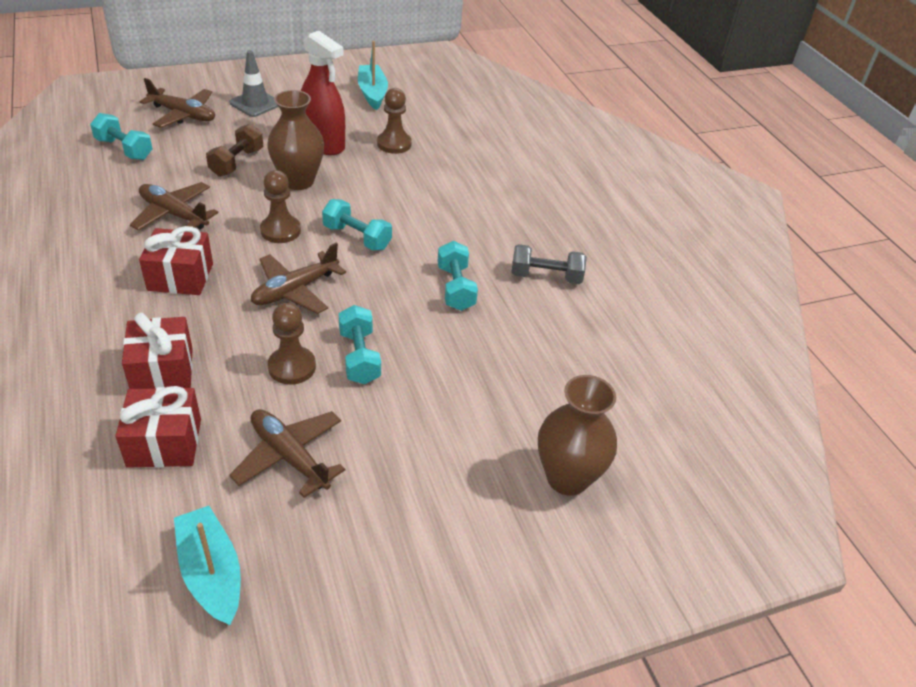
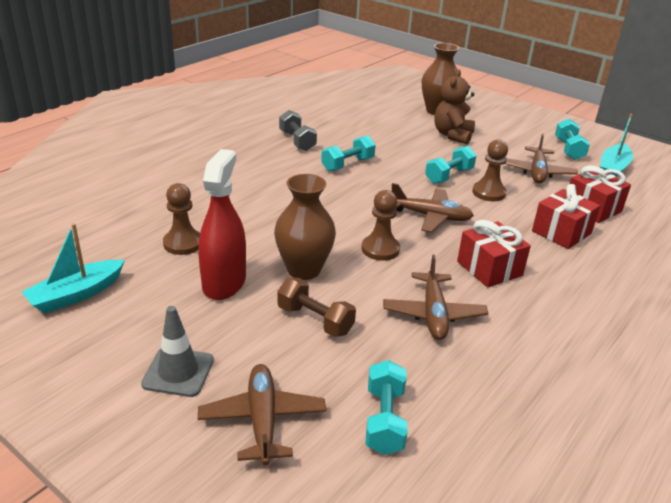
camera: 120 degrees left, 10 degrees down
(237, 162) = (315, 320): brown dumbbell -> brown dumbbell turned 45 degrees clockwise
(357, 237) = (344, 214): turquoise dumbbell -> turquoise dumbbell (569, 149)
(466, 437) = (452, 135): none -> brown teddy bear

